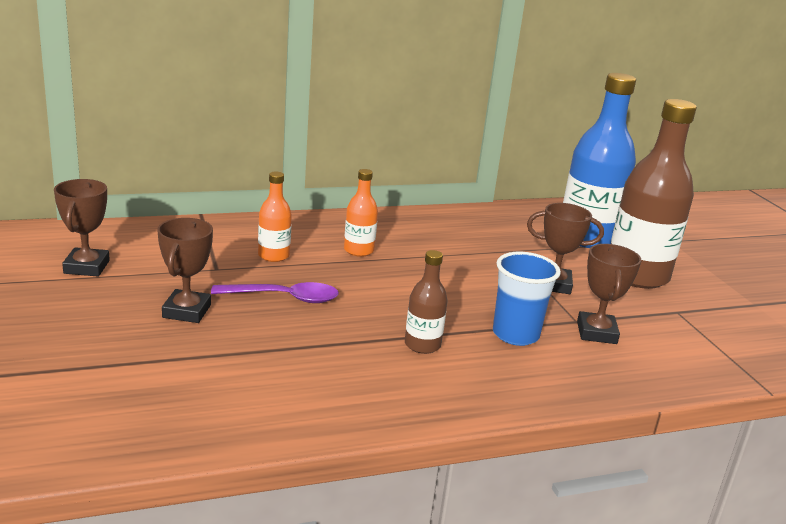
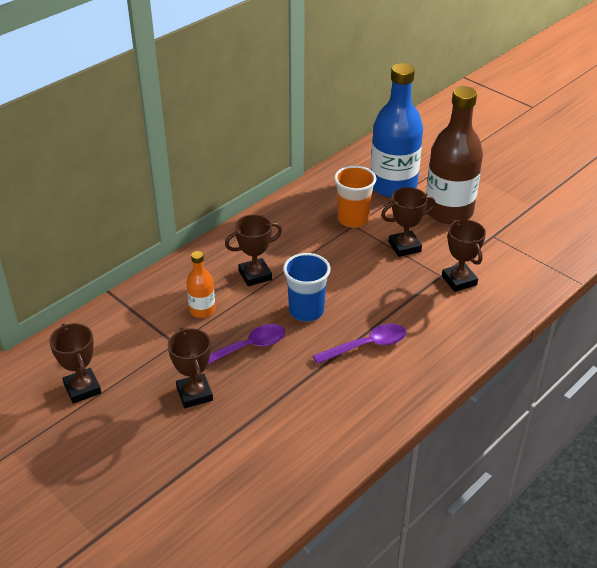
camera: 25 degrees left, 15 degrees up
(358, 250) = (255, 275): orange bottle -> brown trophy
(422, 345) = (366, 345): brown bottle -> purple spoon
(513, 246) = (353, 219): none -> orange cup
(515, 334) = (414, 307): blue cup -> blue cup (306, 311)

